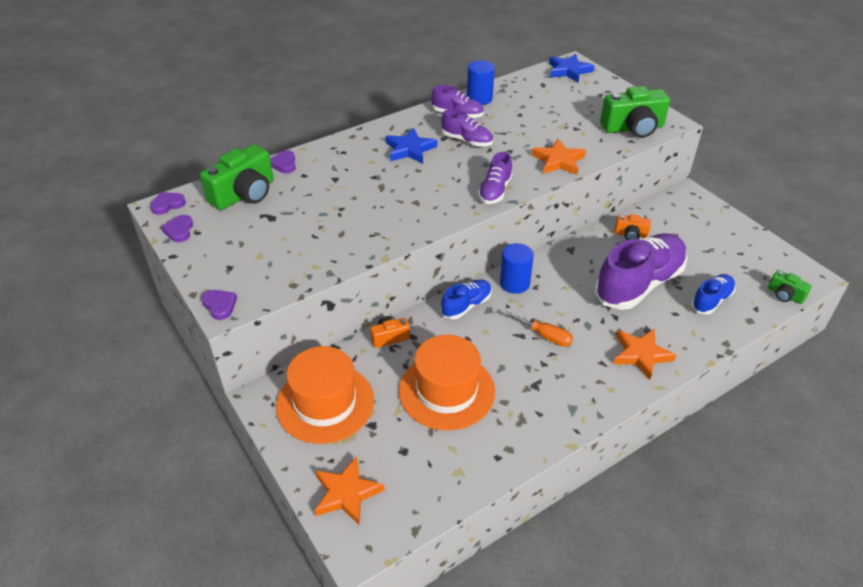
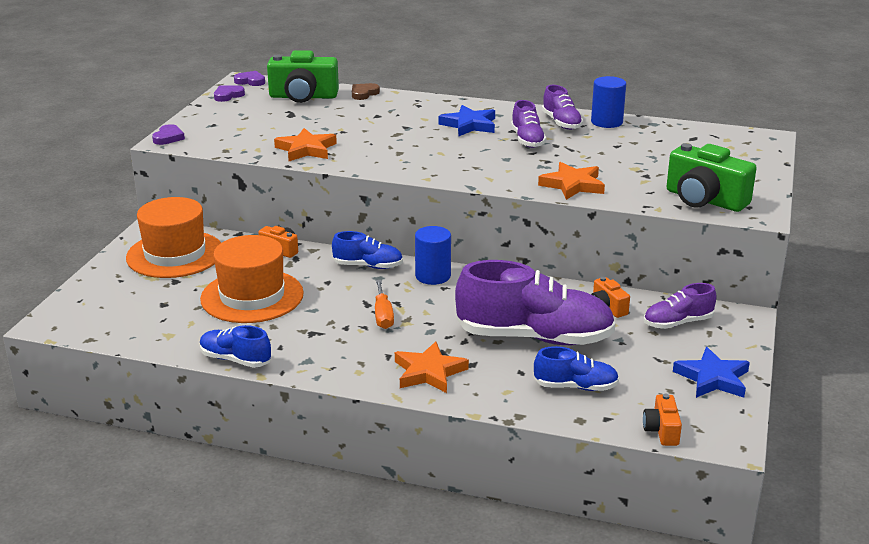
camera: 50 degrees right, 15 degrees down
(284, 164) = (364, 94): purple heart -> brown heart
(346, 493) = (95, 298): orange star -> orange star (306, 149)
(495, 191) = (472, 175): purple shoe -> purple shoe (677, 323)
(535, 449) = (235, 359): none -> blue shoe
(569, 71) = (747, 140): blue star -> blue star (713, 378)
(785, 295) = (661, 431): green camera -> orange camera

